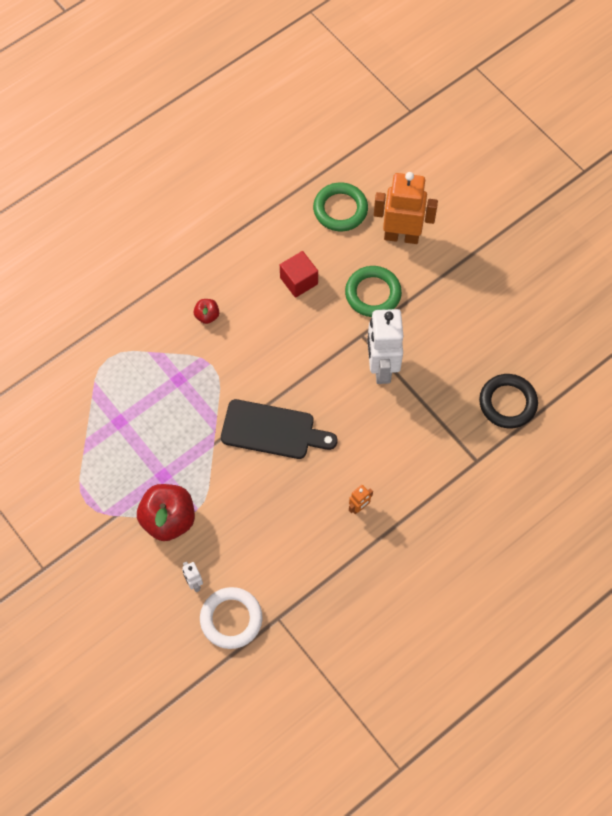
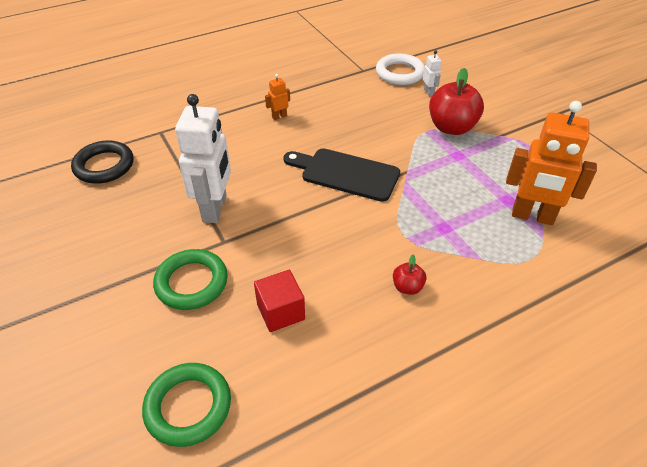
camera: 170 degrees left, 20 degrees down
(401, 236) = (119, 350): orange robot -> orange robot (532, 216)

